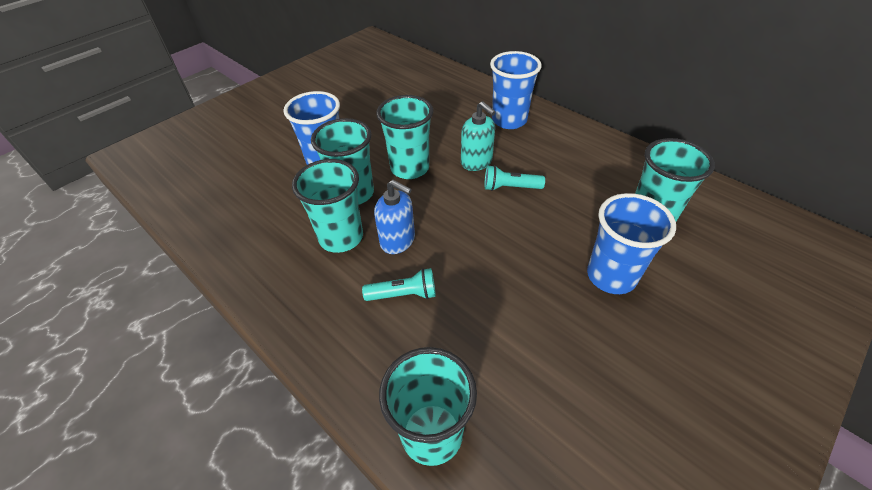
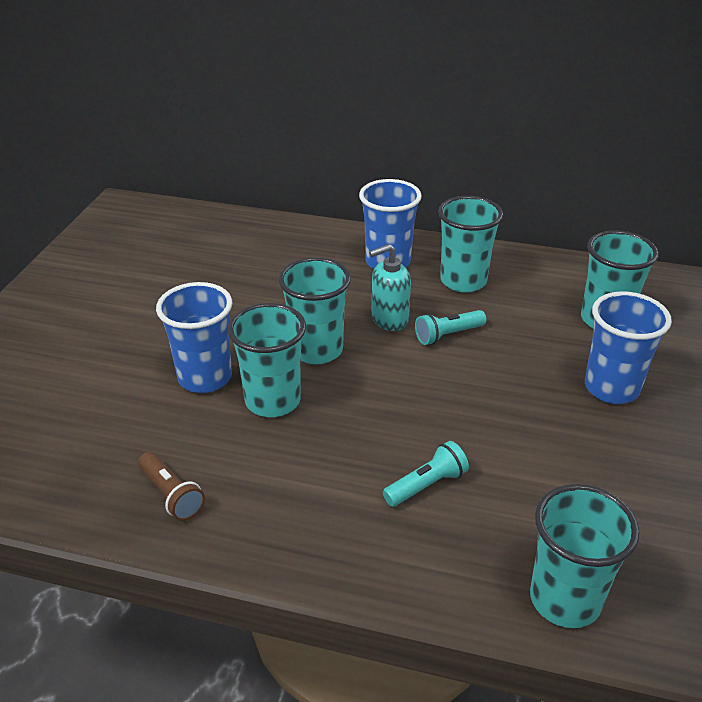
camera: 30 degrees left, 10 degrees down
(245, 233) = (171, 495): none -> brown flashlight
(341, 237) = (302, 454): turquoise cup -> turquoise cup (463, 281)
(398, 241) = (372, 433): blue soap dispenser -> none
(476, 162) = (389, 319): turquoise soap dispenser -> turquoise soap dispenser turned 135 degrees clockwise

